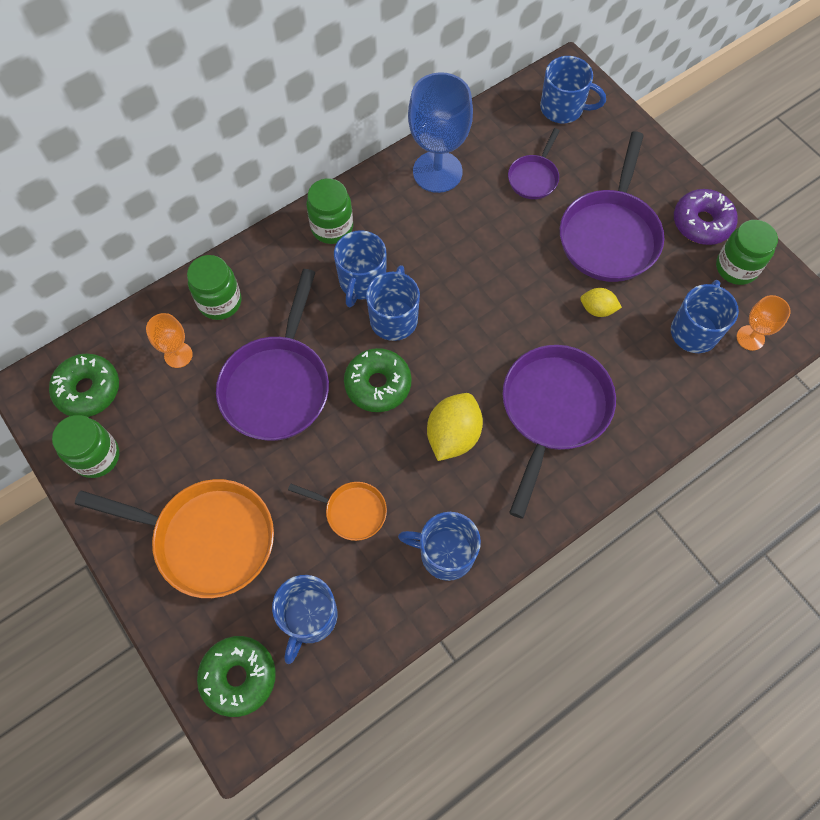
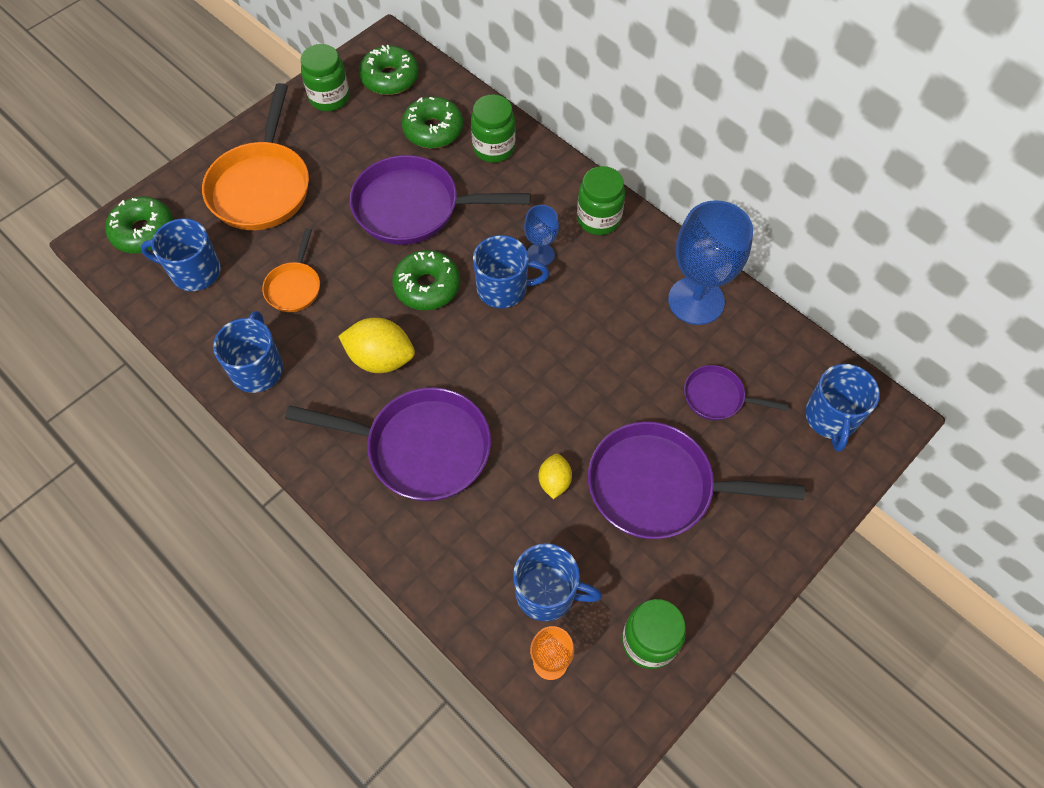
camera: 80 degrees right, 5 degrees down
(178, 355) = (433, 130): orange goblet -> green donut
(362, 282) = (540, 254): blue mug -> blue goblet
(702, 223) = (706, 595): purple donut -> none

